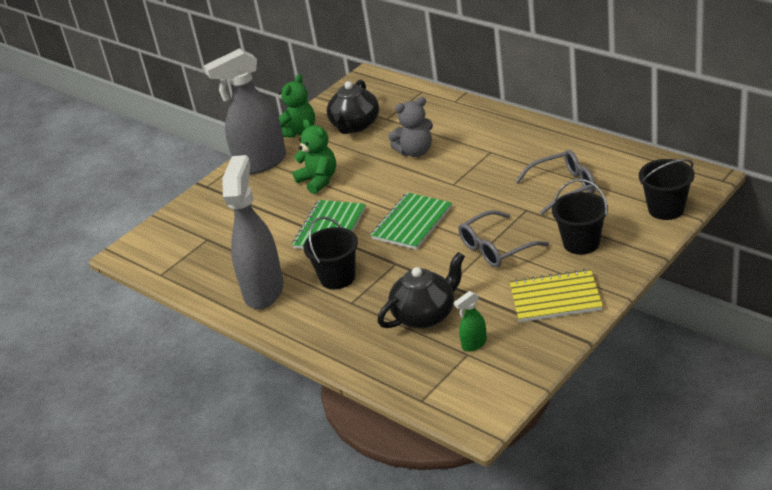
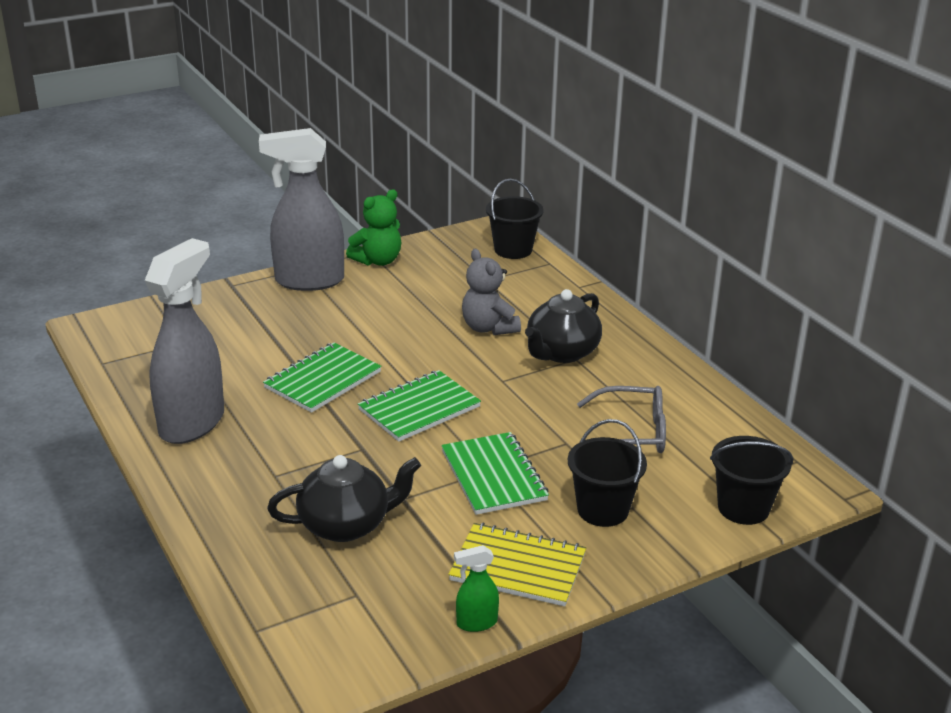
camera: 15 degrees right, 5 degrees down
(318, 180) = (355, 322): green teddy bear -> none
(337, 277) = (284, 440): black bucket -> black bucket (513, 250)
(355, 125) = (444, 275): black teapot -> black teapot (562, 352)
(415, 152) = (488, 328): grey teddy bear -> grey teddy bear turned 60 degrees clockwise
(474, 344) = (374, 585): green spray bottle -> green spray bottle (476, 623)
(496, 248) = (493, 476): grey glasses -> green notebook

